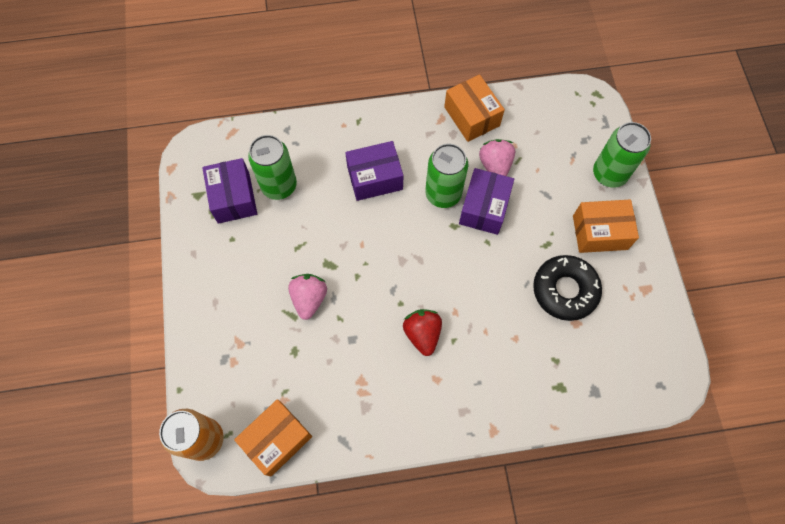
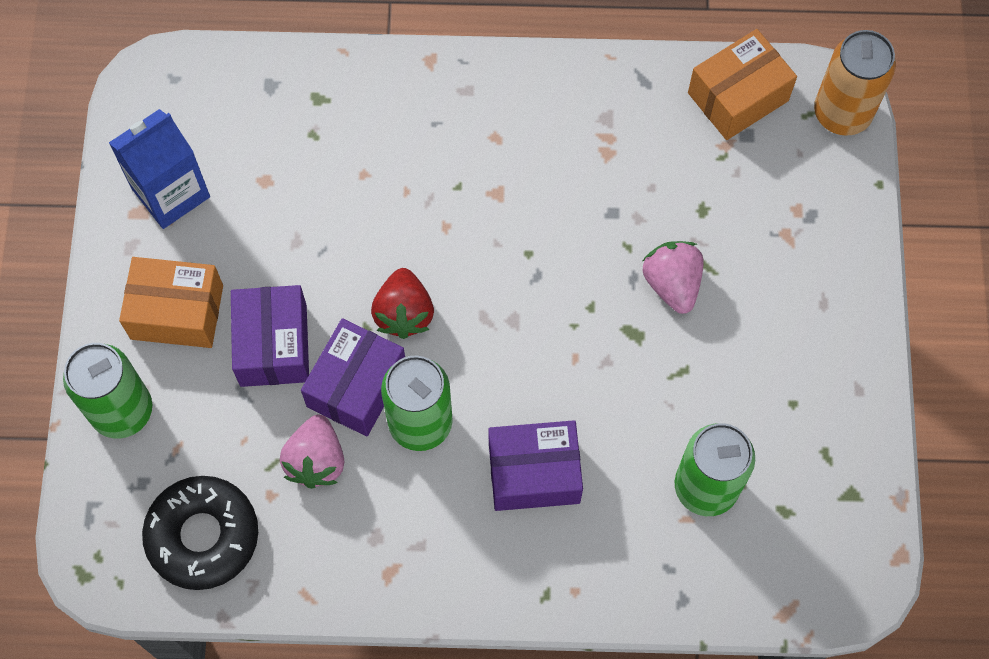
camera: 170 degrees left, 0 degrees up
(233, 198) = (787, 478): purple box -> purple box (273, 345)
(309, 299) = (672, 283): pink strawberry -> pink strawberry turned 150 degrees clockwise
(422, 334) = (503, 203): red strawberry -> red strawberry (404, 313)
(472, 116) = (332, 567): orange box -> none
(565, 290) = (265, 231): black donut -> black donut (203, 536)
(631, 305) = (170, 192): none -> blue carton

